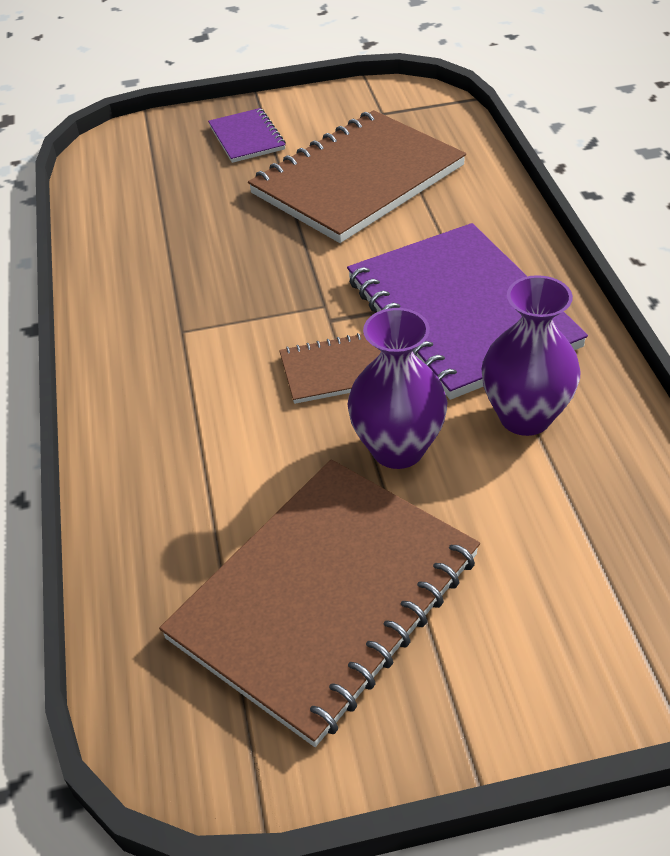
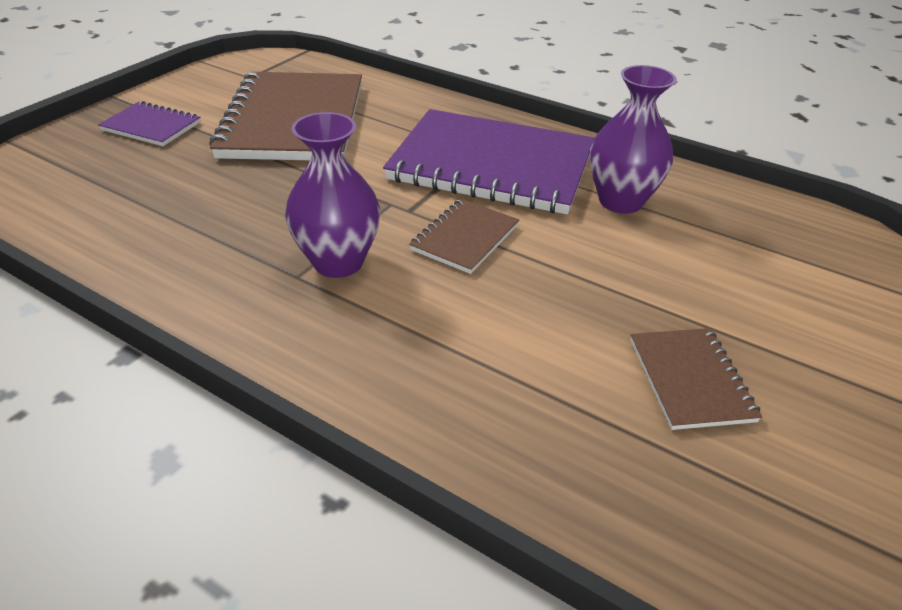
camera: 50 degrees left, 5 degrees down
(325, 597) = (690, 380): brown notebook -> brown notebook, size x0.46
(397, 449) = (582, 261): purple vase -> purple vase (338, 262)

